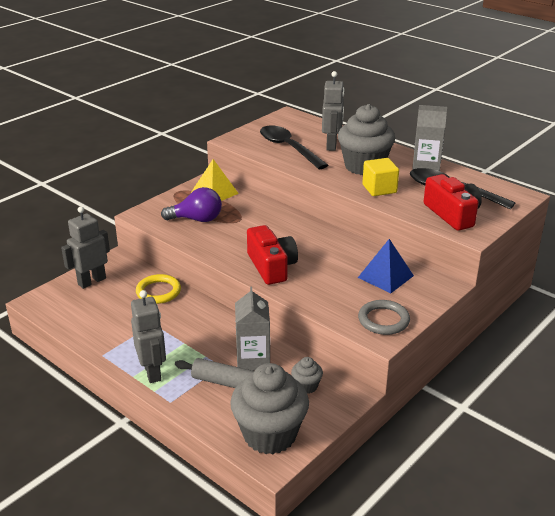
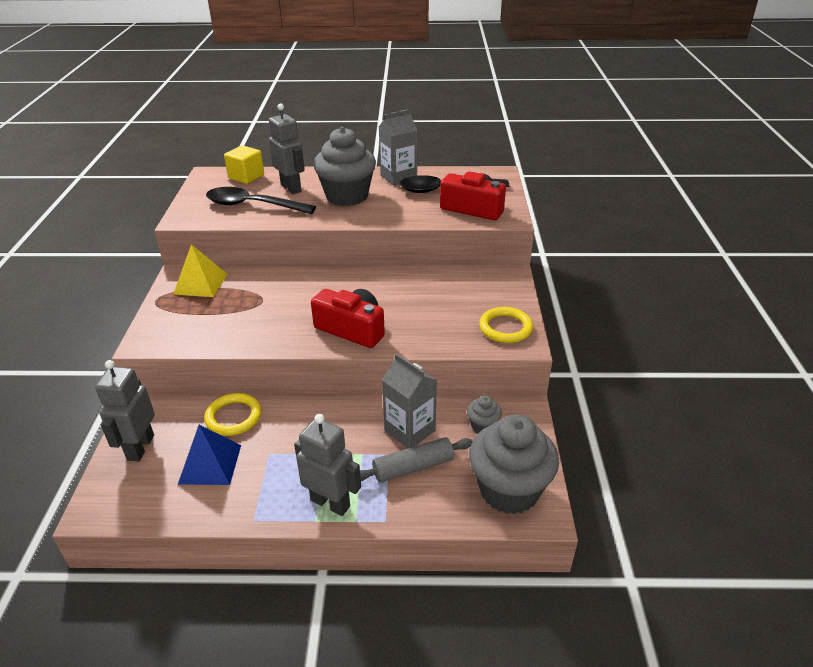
camera: 40 degrees left, 5 degrees up
(197, 219) = (216, 319): purple light bulb -> none
(379, 189) = (387, 211): yellow cube -> yellow cube (246, 177)
(383, 320) = (505, 328): grey ring -> yellow ring
(385, 276) = (458, 289): blue pyramid -> blue pyramid (210, 464)

